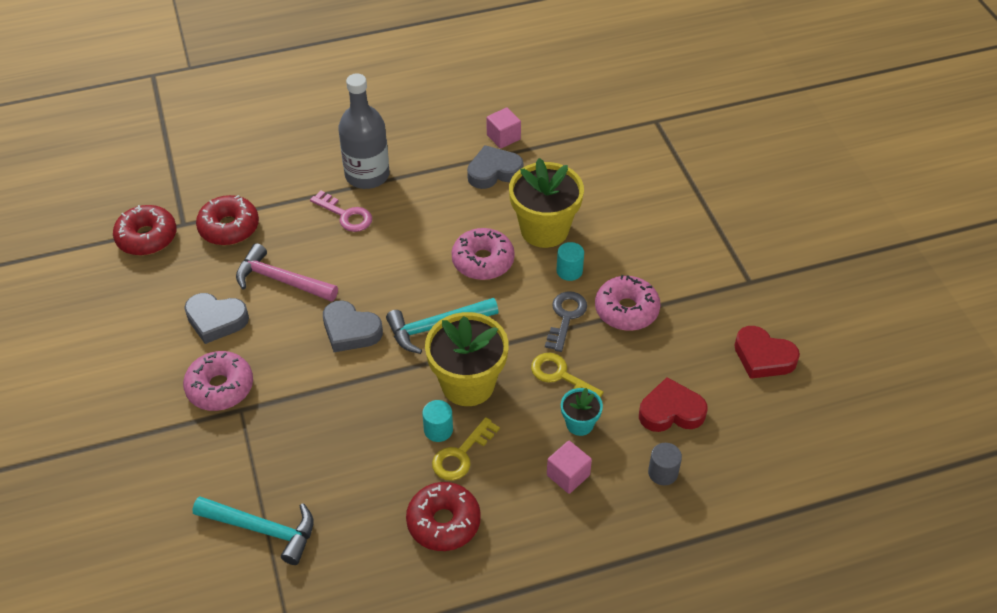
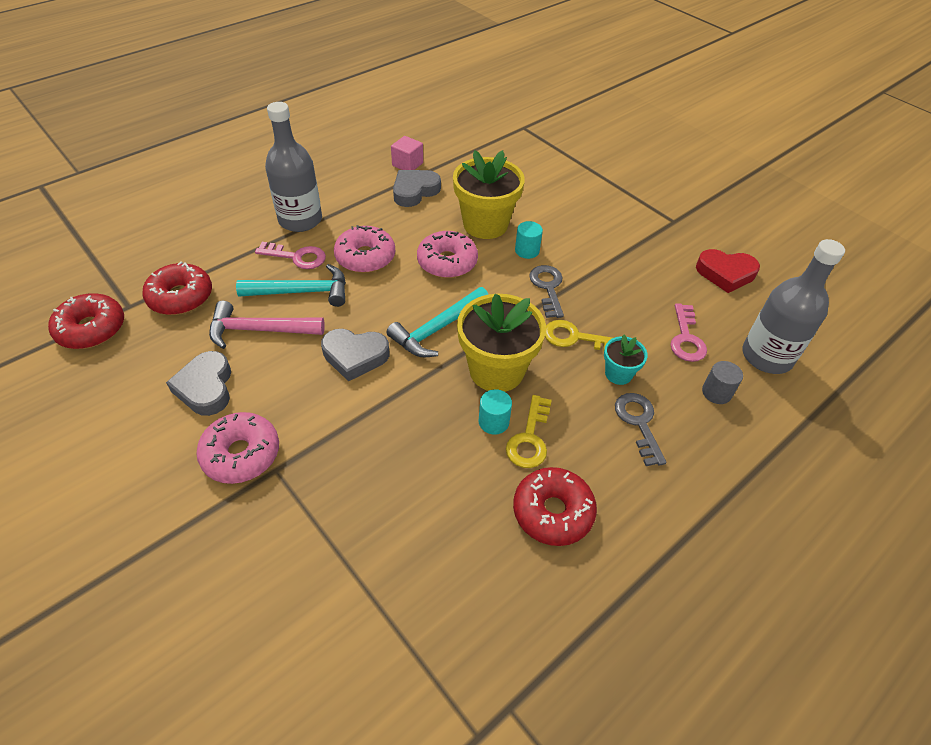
camera: 25 degrees left, 0 degrees up
(216, 320) = (206, 387): grey heart -> grey heart turned 90 degrees clockwise
(262, 529) = (364, 594): turquoise hammer -> turquoise hammer (302, 292)
(568, 475) = (638, 423): pink cube -> grey key
(626, 310) = (594, 268): pink donut -> pink donut (365, 257)
(671, 411) = (686, 338): red heart -> pink key
(741, 455) = (767, 356): none -> grey bottle

